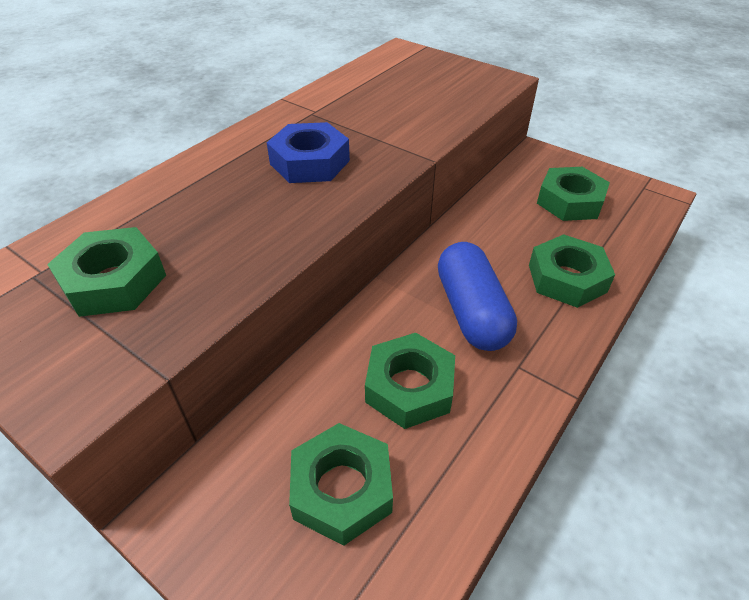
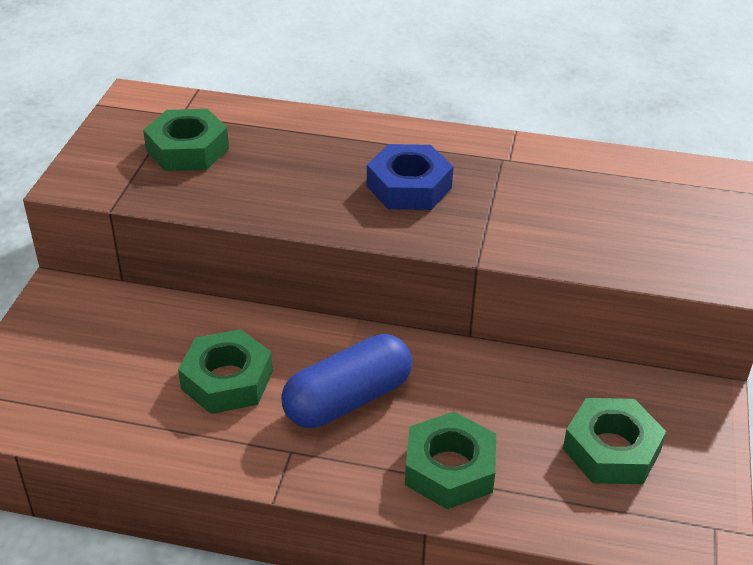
camera: 65 degrees right, 5 degrees down
(342, 489) = (110, 369): green nut -> none

